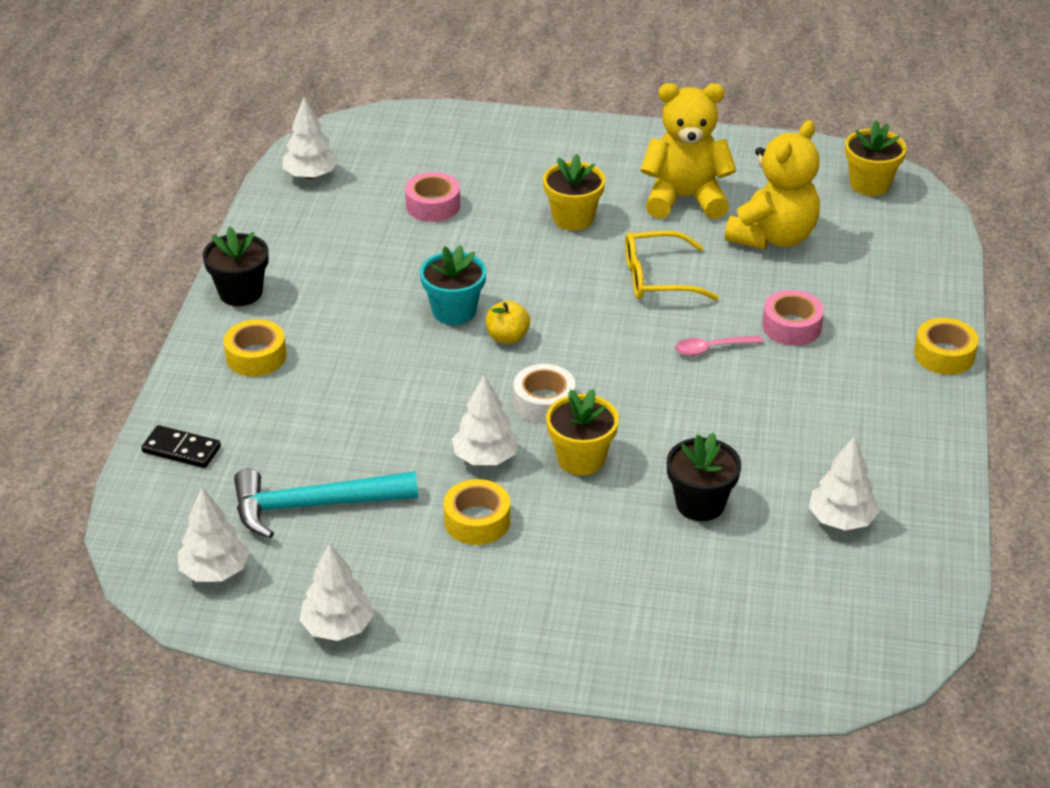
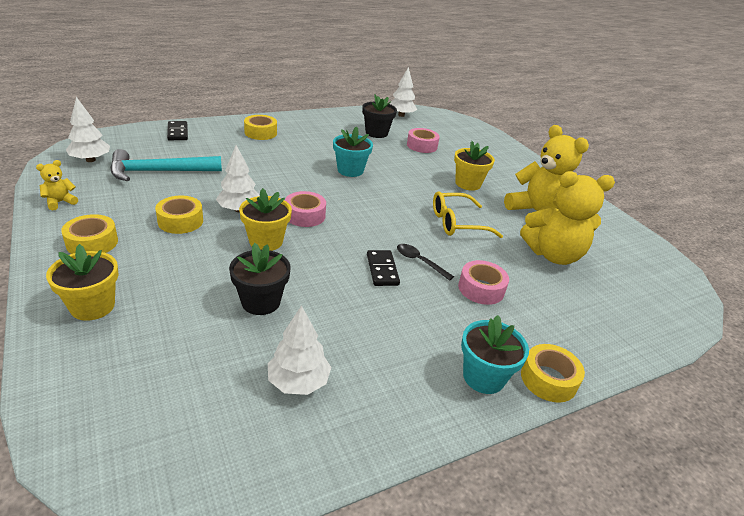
camera: 50 degrees right, 5 degrees down
(240, 292) = (301, 120): black flower pot -> black flower pot (376, 133)
(313, 506) = (159, 172): turquoise hammer -> turquoise hammer turned 60 degrees counterclockwise
(337, 627) = (60, 202): white tree -> yellow teddy bear
(475, 614) = (92, 242): none -> yellow tape
(507, 337) = (347, 190): yellow apple -> none
(544, 402) = (305, 215): white tape -> pink tape
(656, 278) = (456, 223): yellow glasses -> yellow glasses turned 60 degrees counterclockwise
(707, 385) = (382, 270): none -> black domino
(712, 348) = (419, 262): pink spoon -> black spoon
(870, 184) = (664, 280): yellow flower pot -> yellow flower pot (92, 306)
(914, 395) = (483, 377): none -> turquoise flower pot

